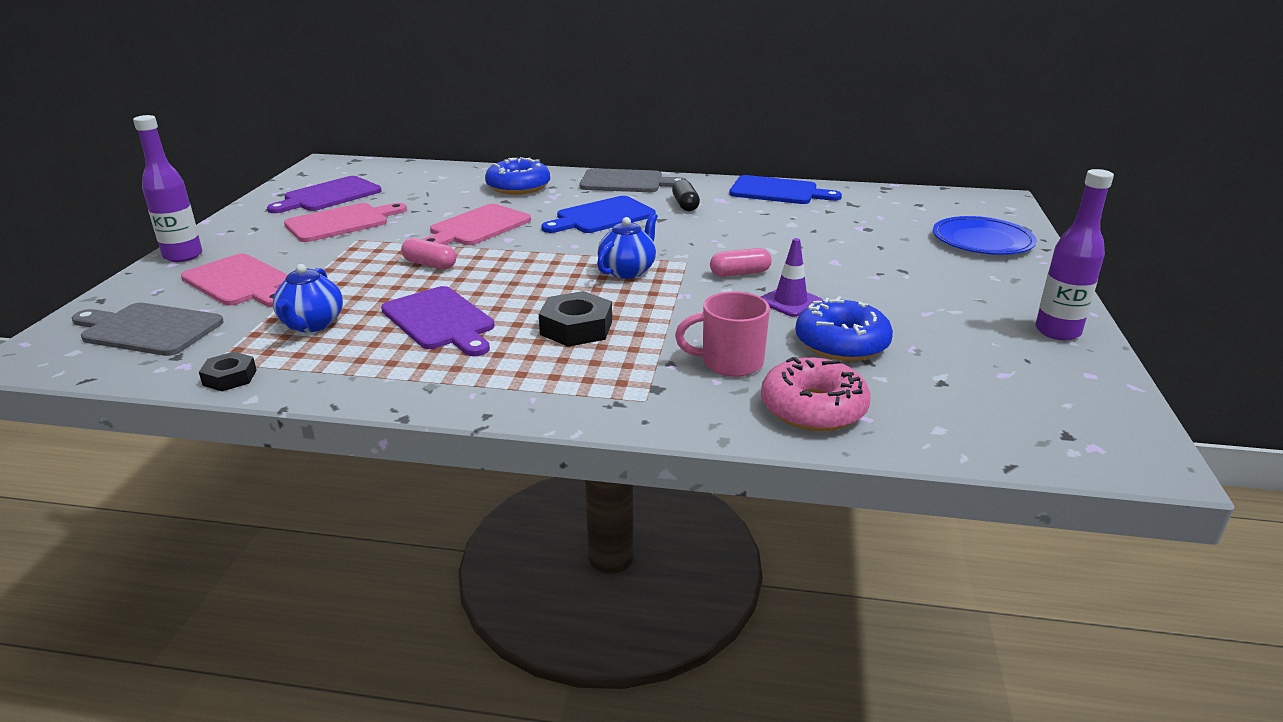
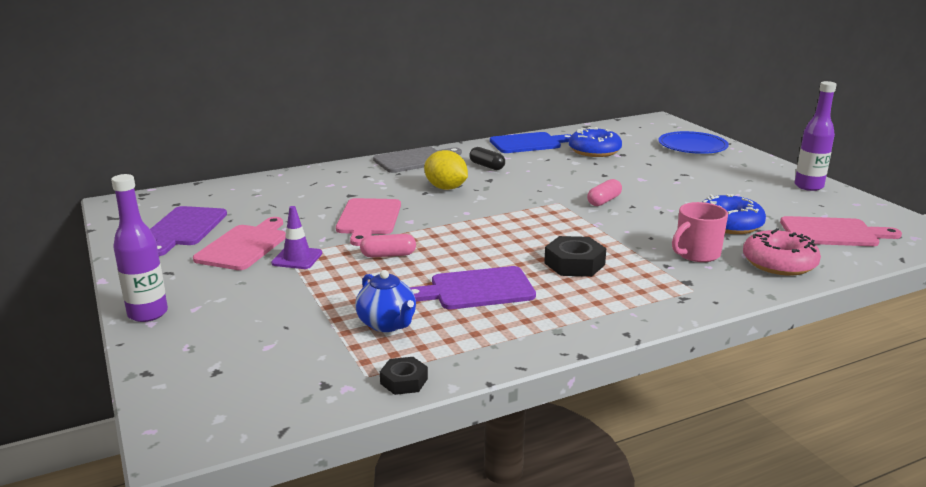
camera: 35 degrees left, 5 degrees down
(148, 329) = (251, 376): grey cutting board -> none
(240, 282) = (254, 316): pink cutting board -> pink cutting board (833, 233)
(440, 321) = (477, 289): purple cutting board -> purple cutting board turned 150 degrees clockwise
(518, 187) = (339, 182): blue donut -> blue donut (594, 151)
(602, 216) = (446, 188): blue cutting board -> yellow lemon
(628, 271) = (535, 219): blue teapot -> none
(790, 302) = (662, 209): purple traffic cone -> purple traffic cone (297, 258)

